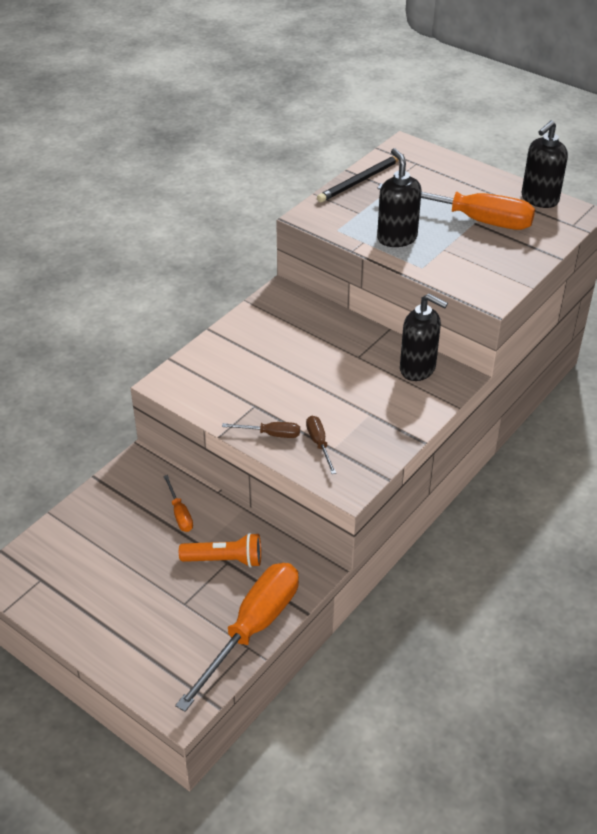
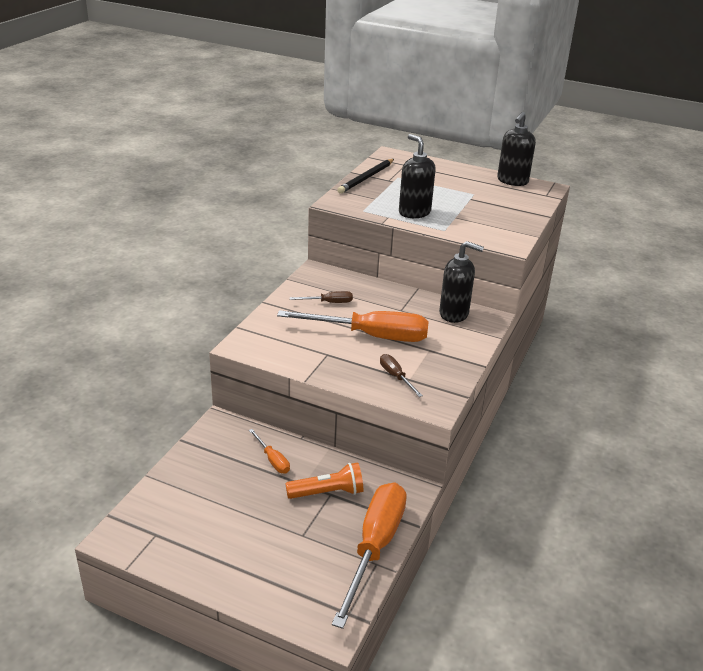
camera: 15 degrees left, 10 degrees down
(271, 434) = (351, 374): brown screwdriver -> brown screwdriver (329, 302)
(473, 219) = (468, 196): orange screwdriver -> orange screwdriver (371, 336)

